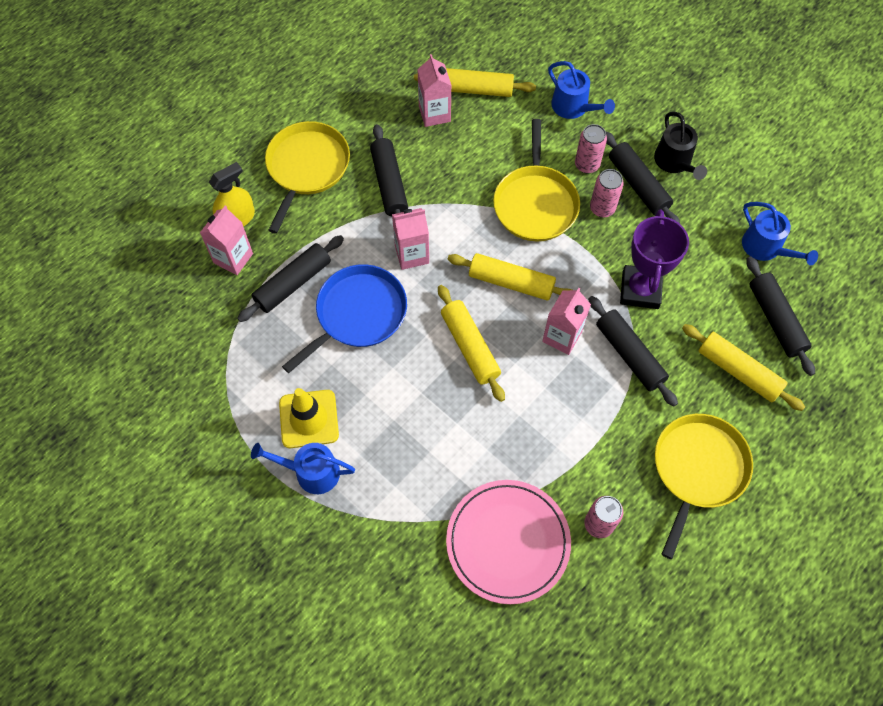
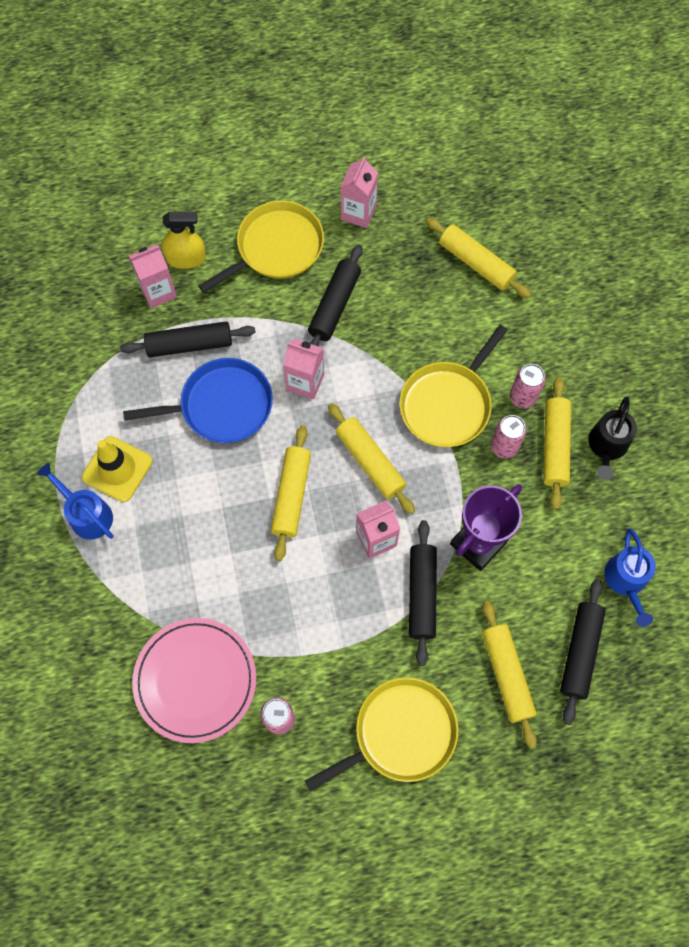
camera: 35 degrees right, 5 degrees up
(434, 114) = (423, 265): pink carton -> pink carton (358, 213)
(573, 107) = (554, 335): blue watering can -> none
(638, 185) = (554, 446): black rolling pin -> yellow rolling pin

